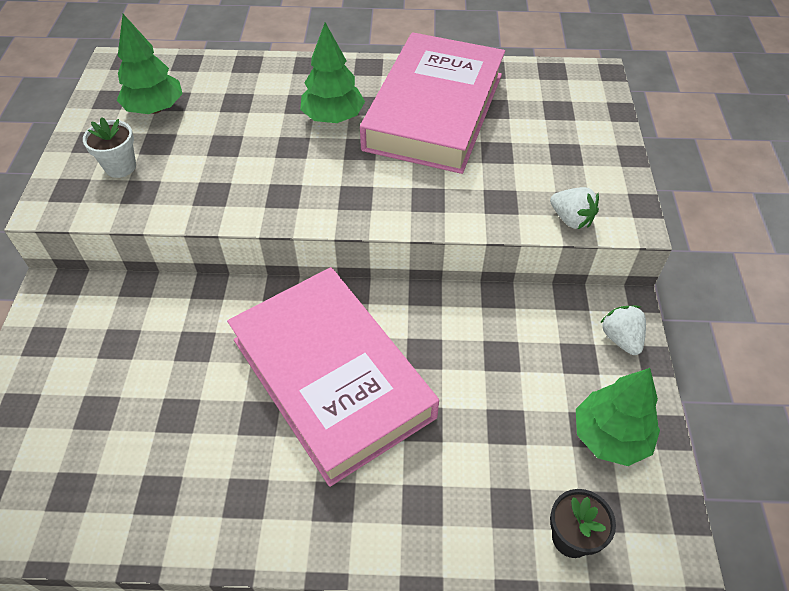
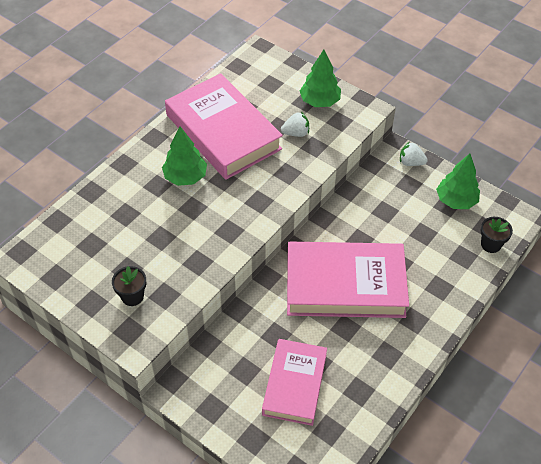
camera: 55 degrees left, 0 degrees up
(120, 167) = (132, 296): white flower pot -> black flower pot
(126, 409) = (294, 384): none -> pink book
(155, 109) = (91, 257): green tree -> green tree (319, 101)
(571, 219) = (349, 128): white strawberry -> white strawberry (296, 133)

